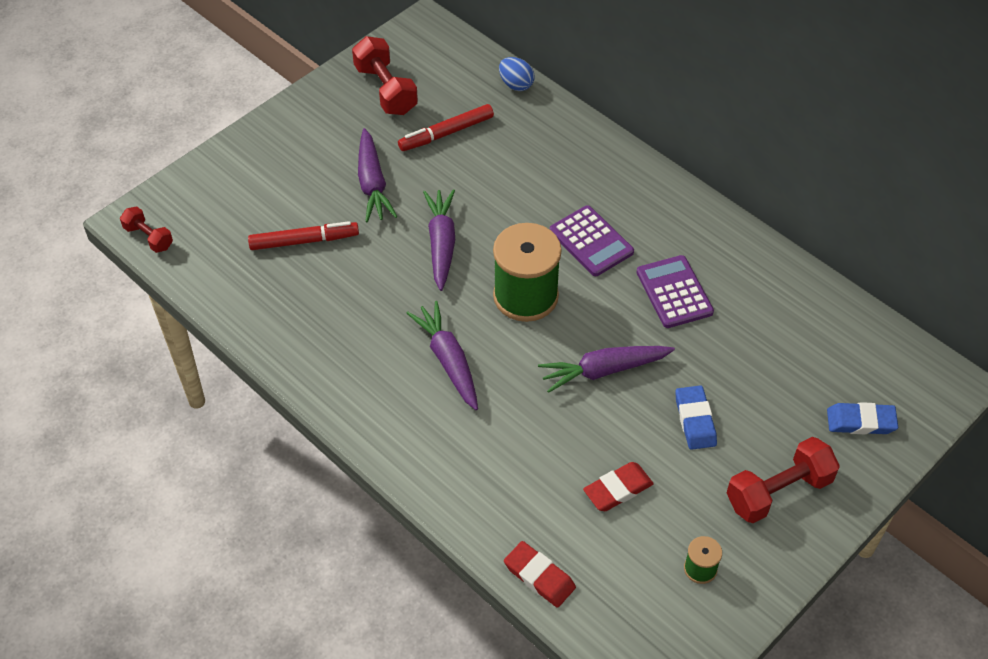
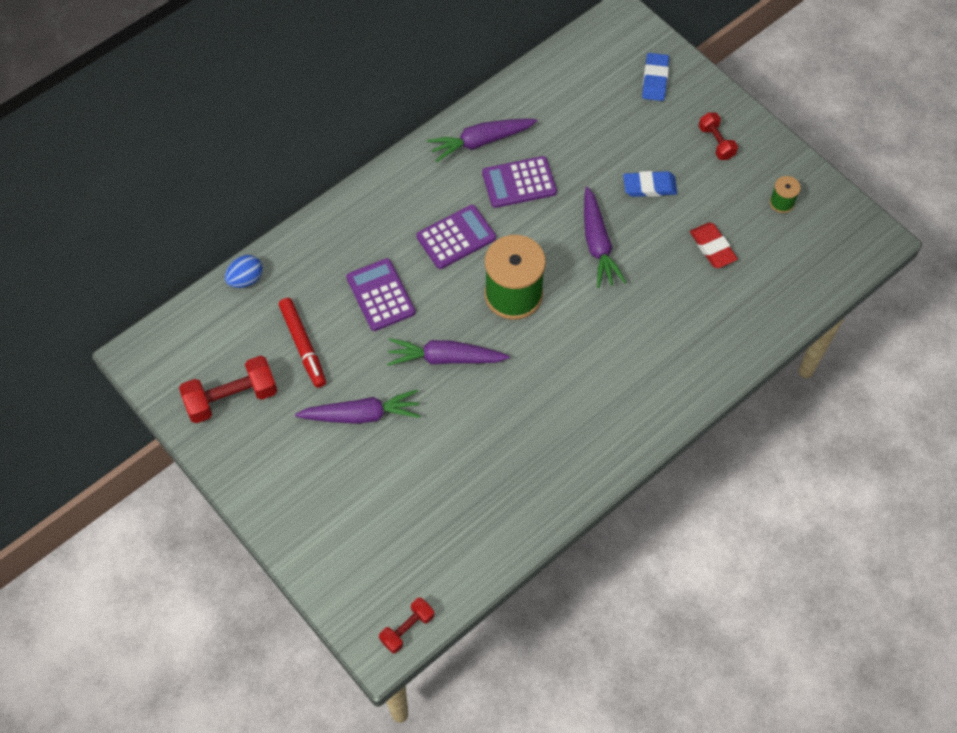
camera: 85 degrees left, 10 degrees up
(304, 241) = (429, 478): red marker -> none
(448, 361) = (580, 360): purple carrot -> purple carrot (481, 142)
(511, 186) = (380, 295): none -> purple calculator
(539, 576) = (790, 309): red eraser -> none
(778, 492) = (716, 142): red dumbbell -> red dumbbell, size x0.59

